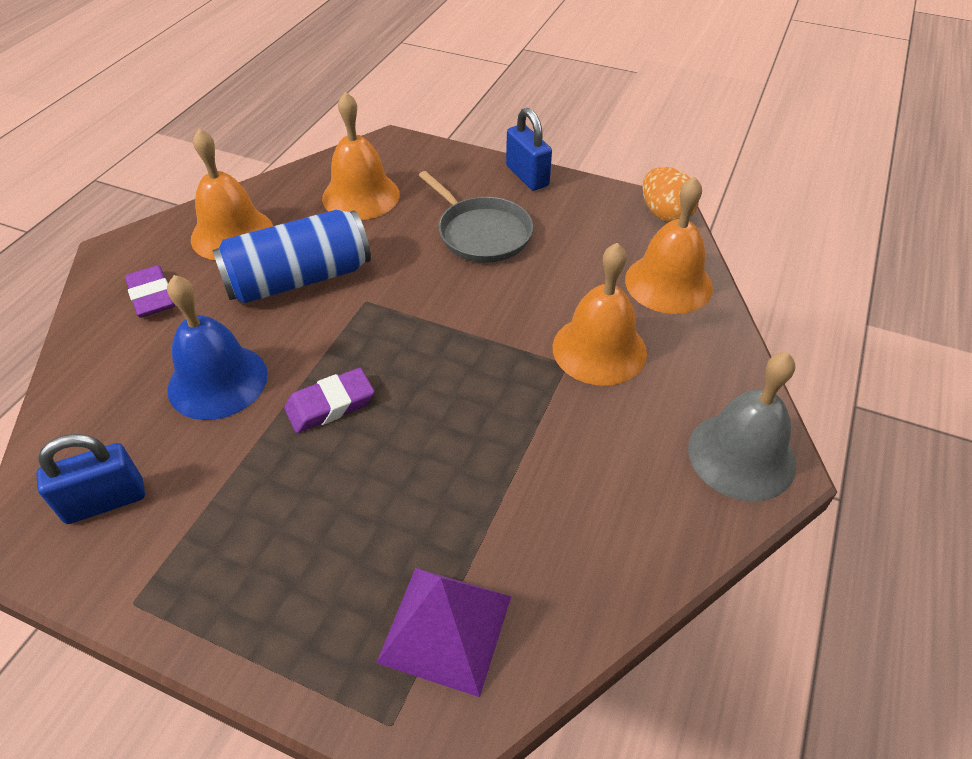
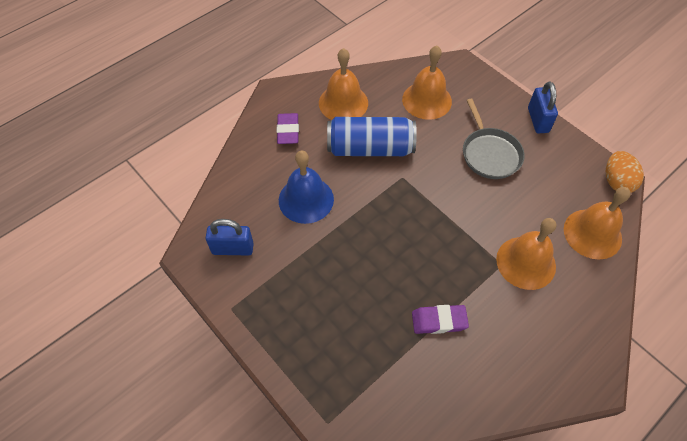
camera: 25 degrees right, 10 degrees up
(330, 405) = (359, 237): purple eraser -> purple eraser (439, 321)
(445, 628) = (371, 388): purple pyramid -> none
(741, 455) = (577, 364): grey bell -> none

